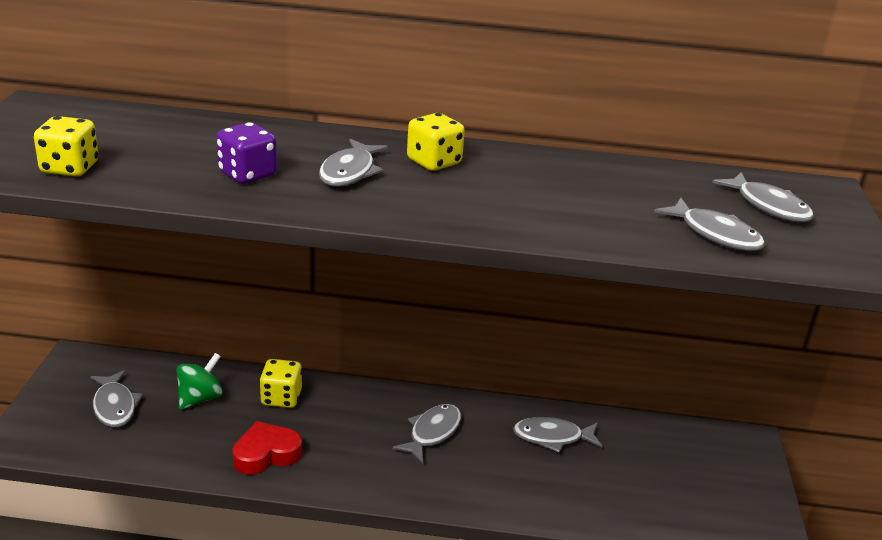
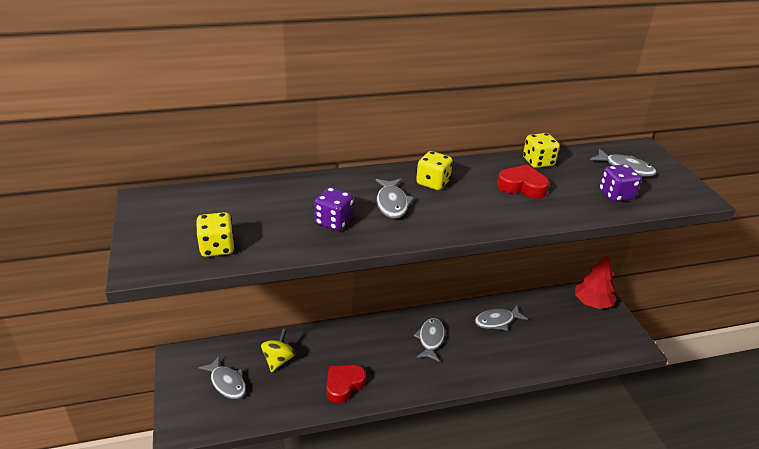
camera: 20 degrees left, 5 degrees up
(200, 398) = (278, 360): green spinning top -> yellow spinning top
(281, 398) = (328, 344): yellow dice -> yellow dice (538, 162)
(568, 193) = (522, 186): none -> red heart
(715, 234) = (615, 195): grey fish -> purple dice
(731, 455) = (592, 302): none -> red tree

